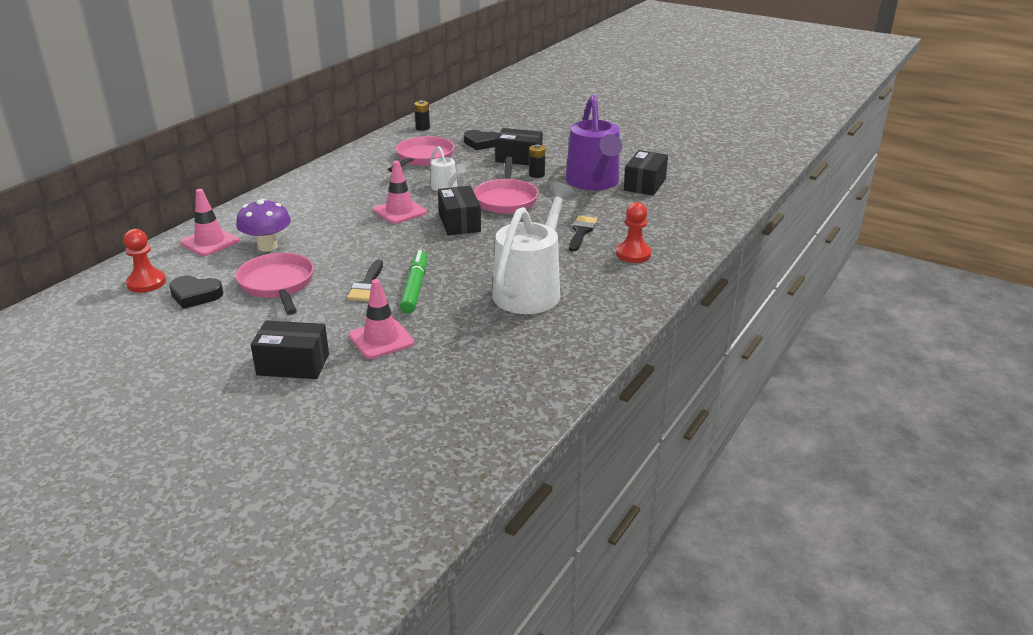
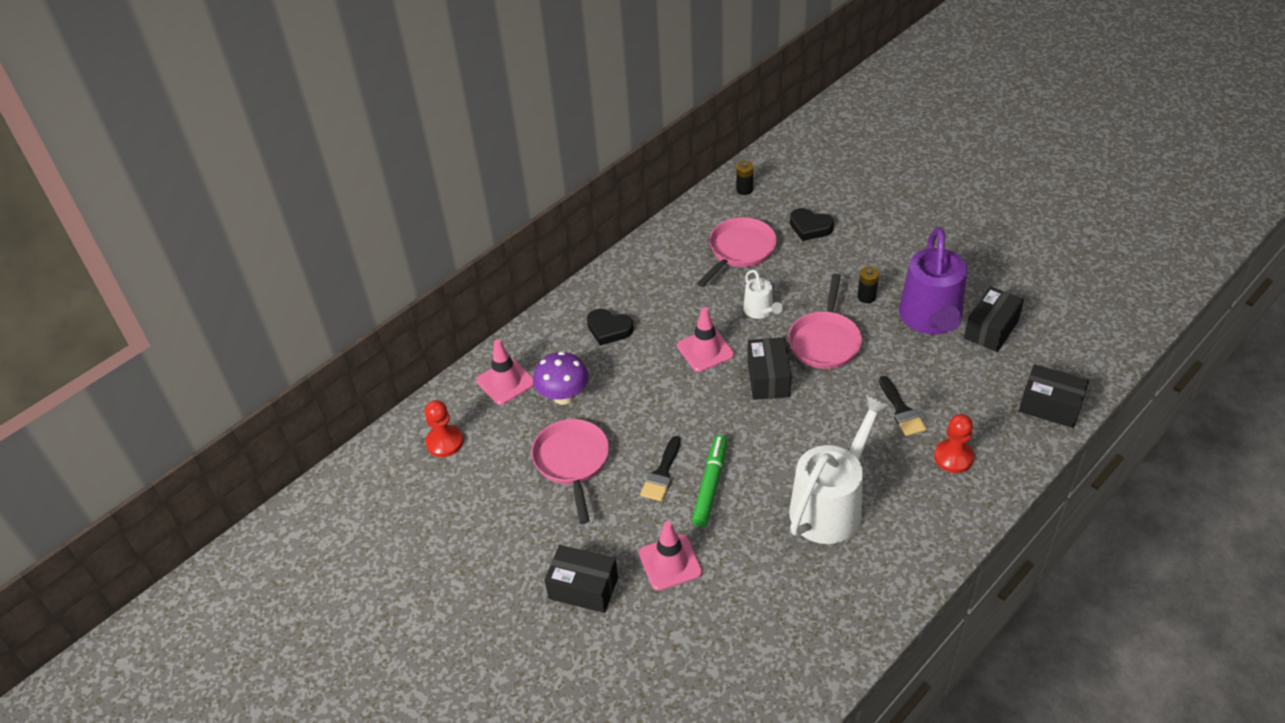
camera: 15 degrees right, 15 degrees up
(195, 295) = (491, 468): black heart -> black heart (609, 329)
(518, 158) = (850, 262): black box -> black box (1050, 406)
(581, 232) = (901, 410): black brush -> black brush turned 135 degrees clockwise

